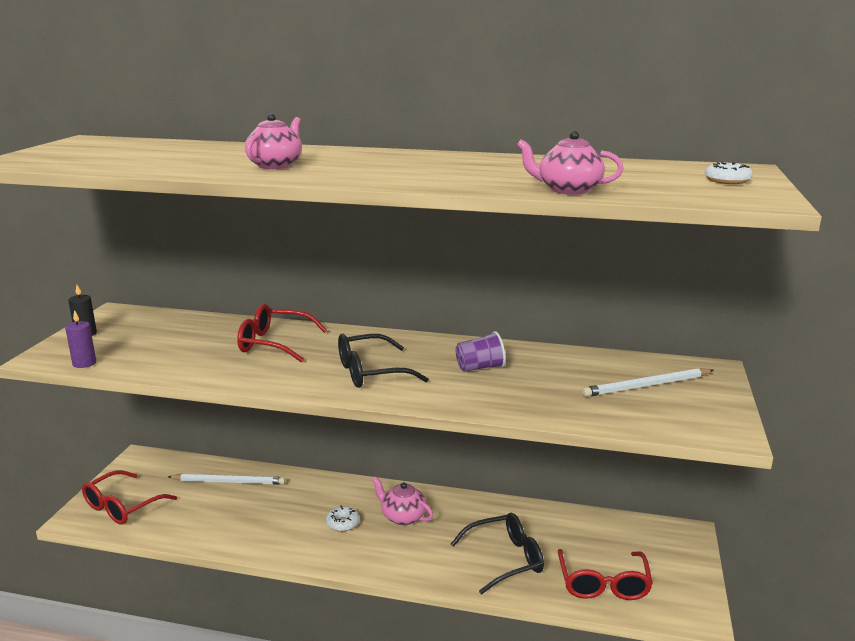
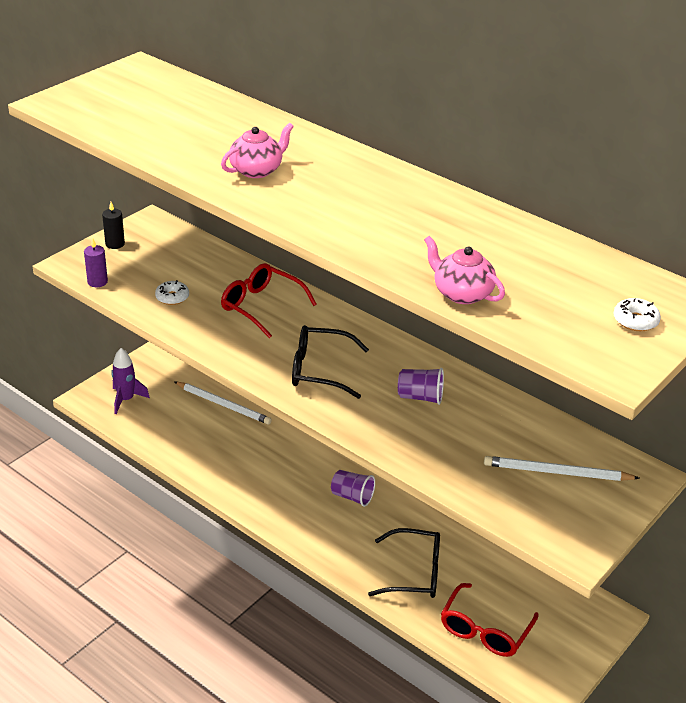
camera: 25 degrees right, 15 degrees up
(122, 507) = (126, 399): red glasses -> purple rocket
(342, 523) = (296, 483): white donut -> white donut (172, 297)
(402, 517) = (352, 496): pink teapot -> purple cup

